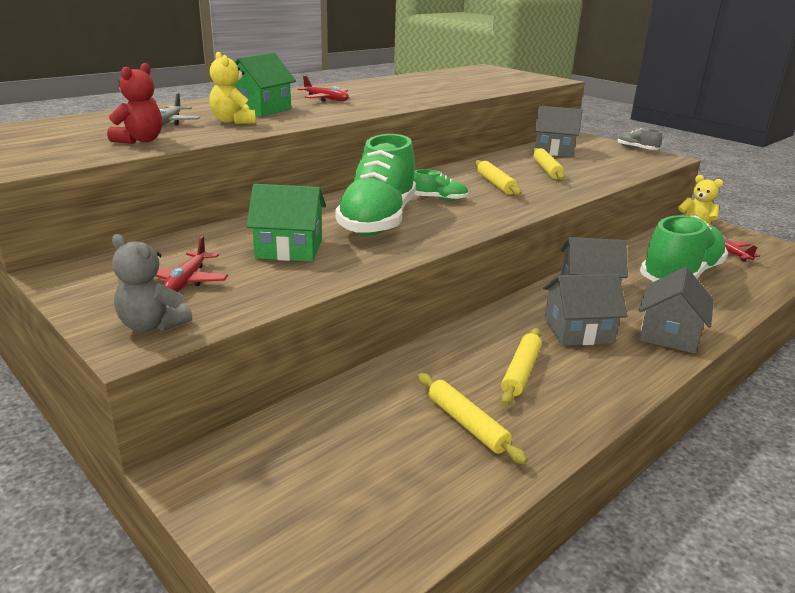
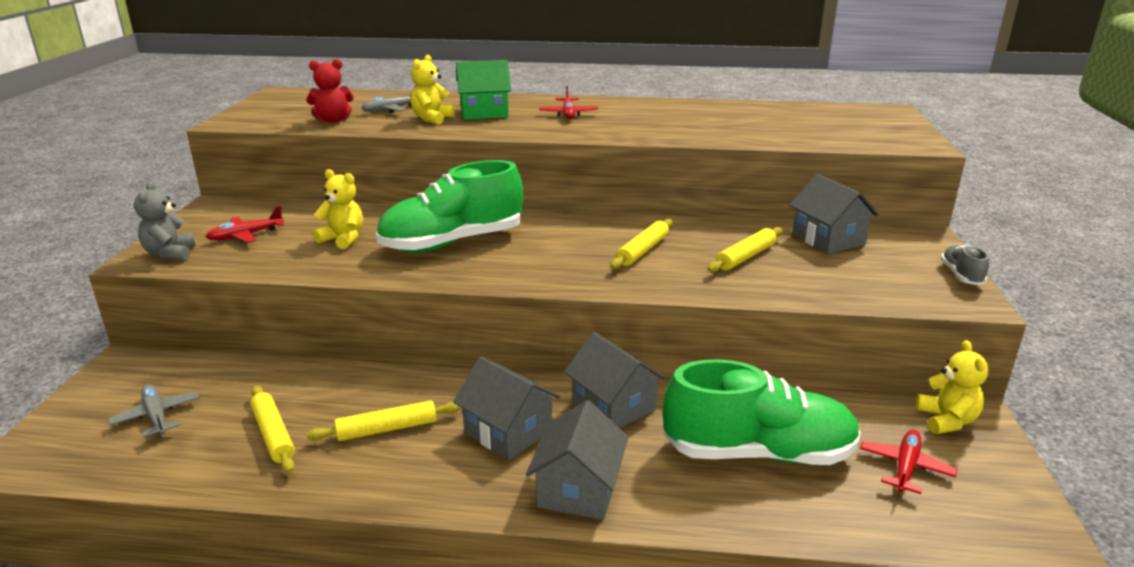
camera: 50 degrees right, 0 degrees up
(289, 249) = (343, 239): green house -> yellow teddy bear
(347, 480) = (157, 416): none -> grey plane
(439, 199) = (549, 244): green shoe -> none
(467, 424) = (273, 435): yellow rolling pin -> yellow rolling pin turned 45 degrees counterclockwise
(669, 334) = (578, 489): grey house -> grey house turned 60 degrees counterclockwise

